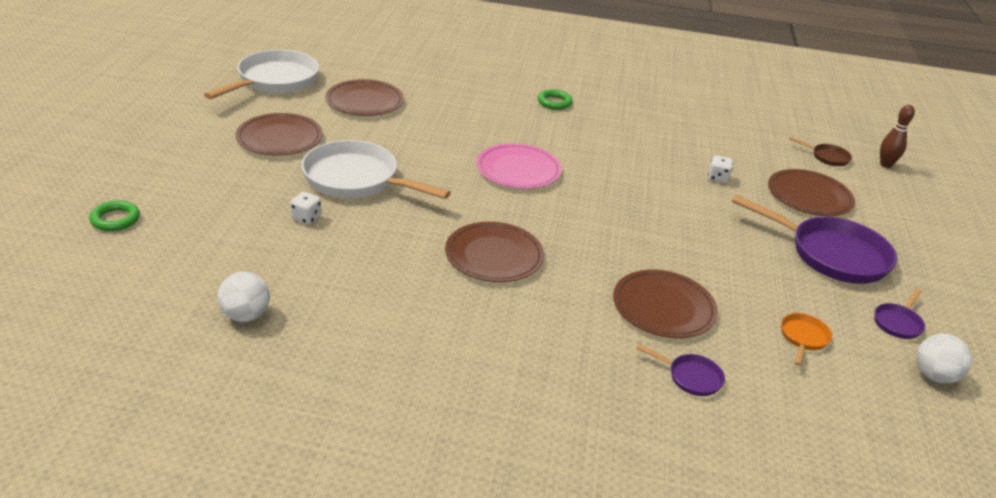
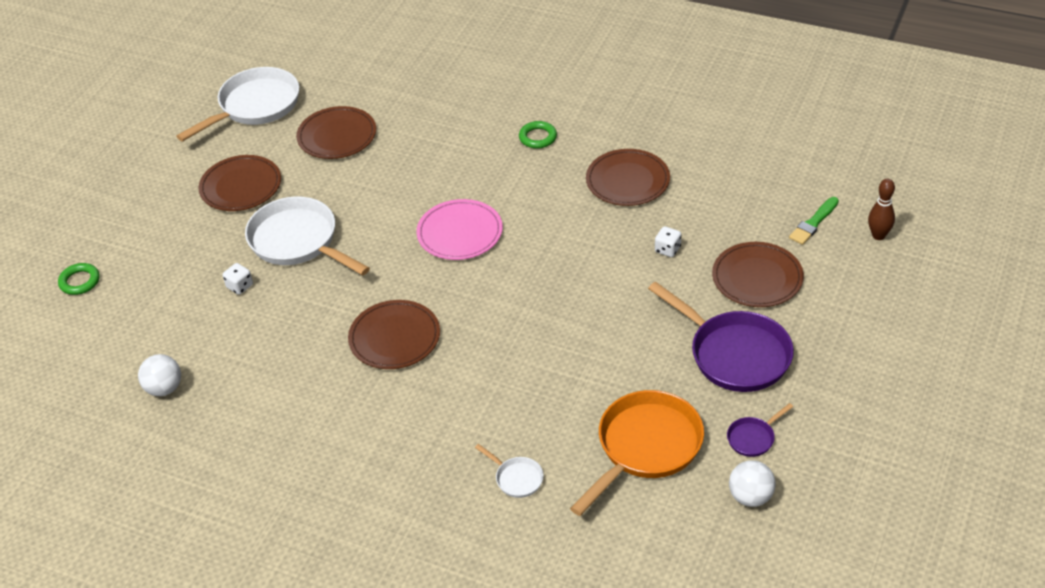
camera: 20 degrees right, 10 degrees up
(663, 307) = (528, 405): brown plate -> brown plate (627, 180)
(691, 377) = (516, 478): purple pan -> white pan
(803, 338) = (645, 447): orange pan -> orange pan, size x2.23
(827, 157) = (813, 223): brown pan -> green brush

